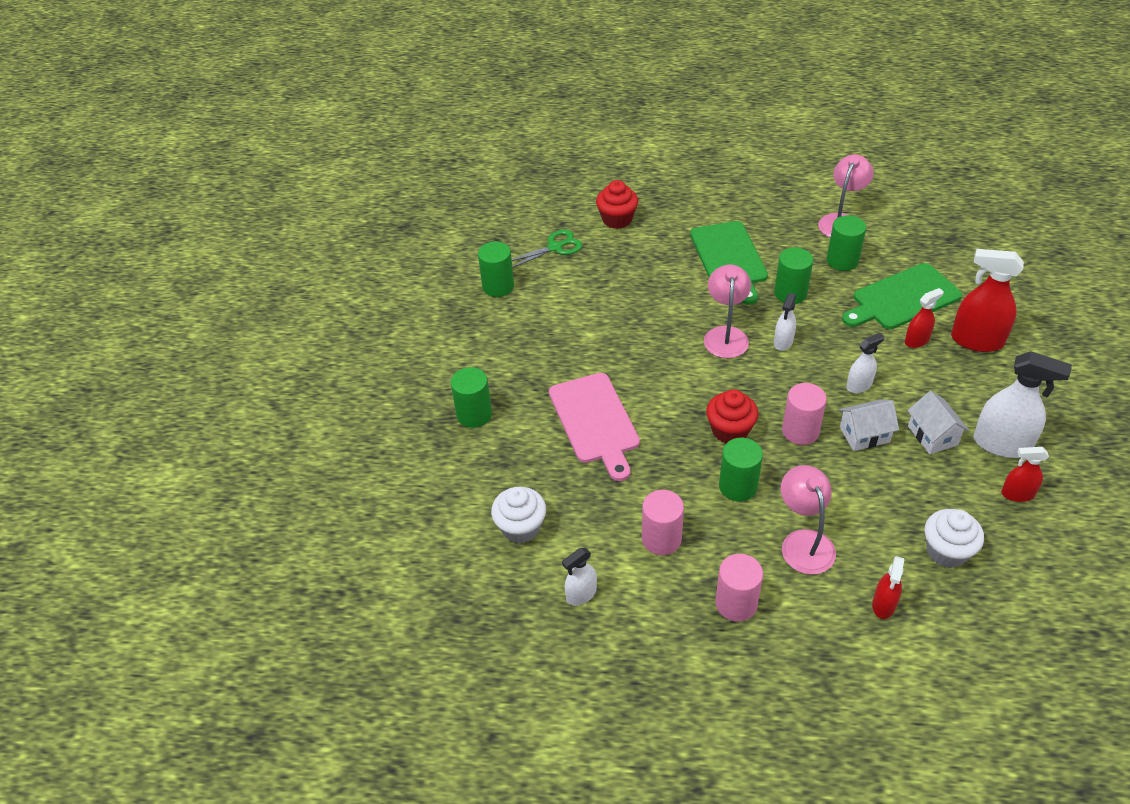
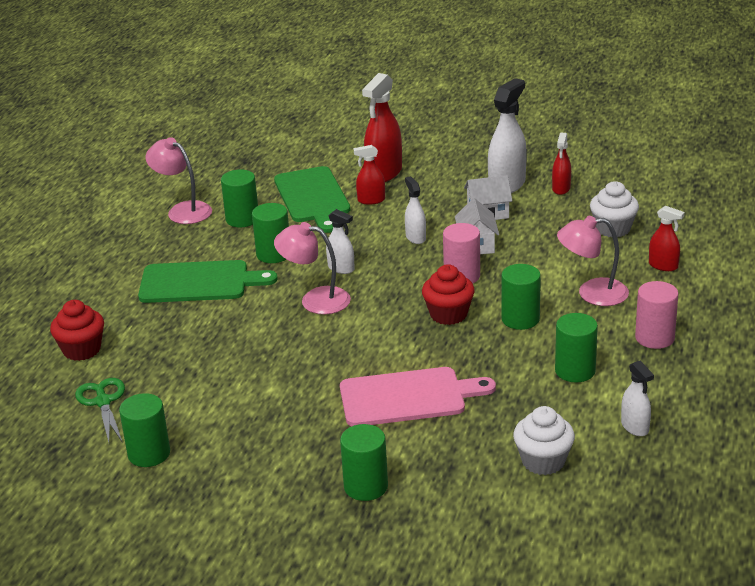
camera: 80 degrees left, 15 degrees down
(661, 539) = (575, 371): pink cylinder -> green cylinder
(916, 340) = (371, 200): red spray bottle -> red spray bottle turned 75 degrees counterclockwise

